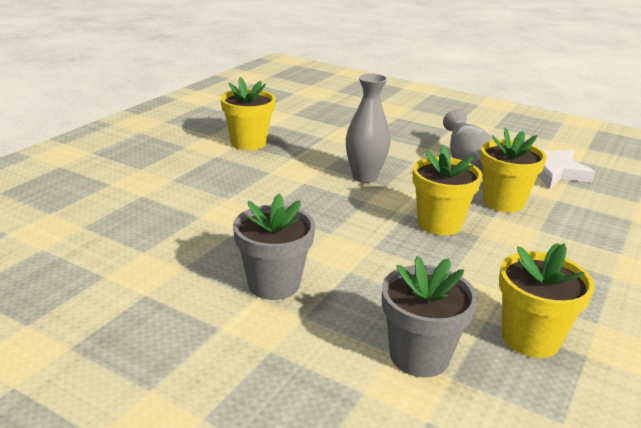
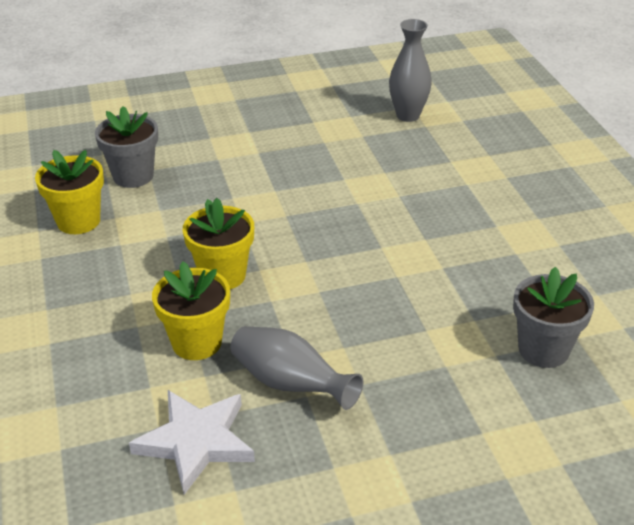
camera: 135 degrees right, 10 degrees up
(248, 143) = (510, 259): yellow flower pot -> none
(274, 284) = (261, 163): grey flower pot -> grey flower pot (543, 350)
(364, 177) = (349, 288): grey vase -> grey vase (408, 115)

